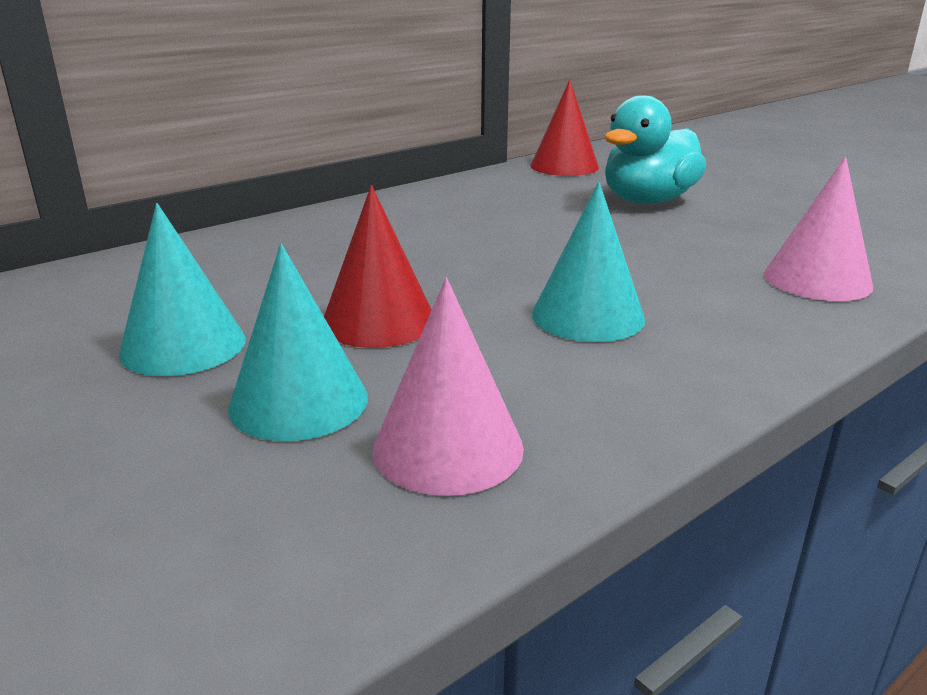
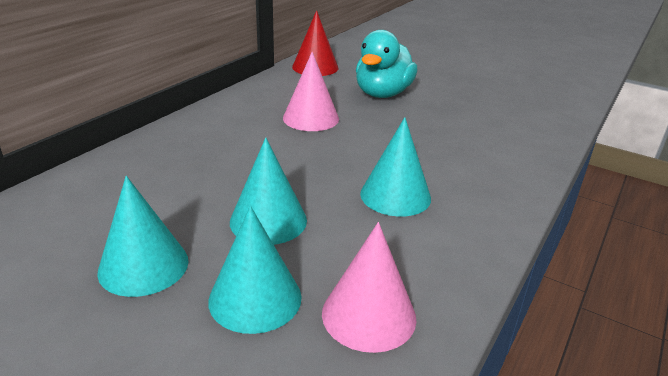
camera: 20 degrees left, 5 degrees up
(378, 321) = (268, 221): red cone -> turquoise cone
(817, 280) = (506, 148): pink cone -> pink cone (311, 118)

